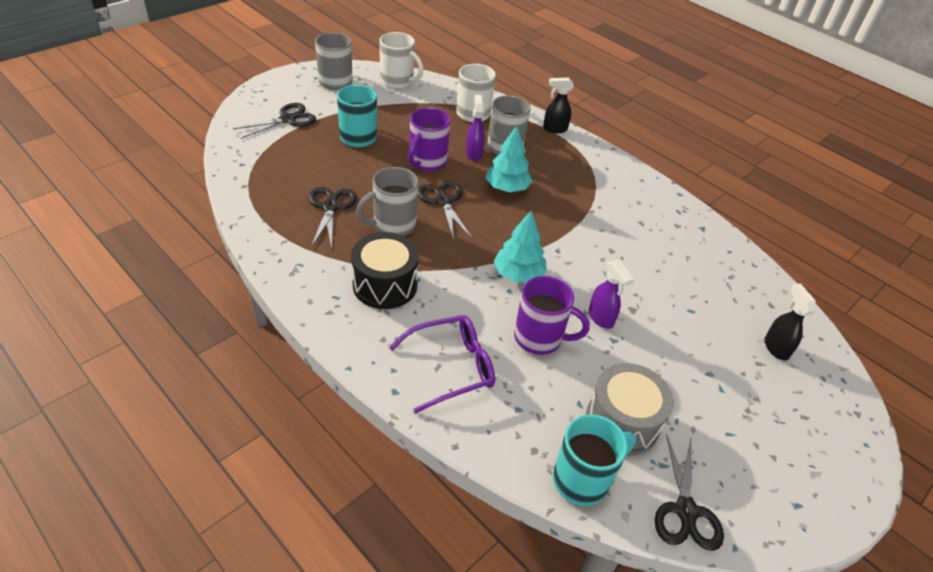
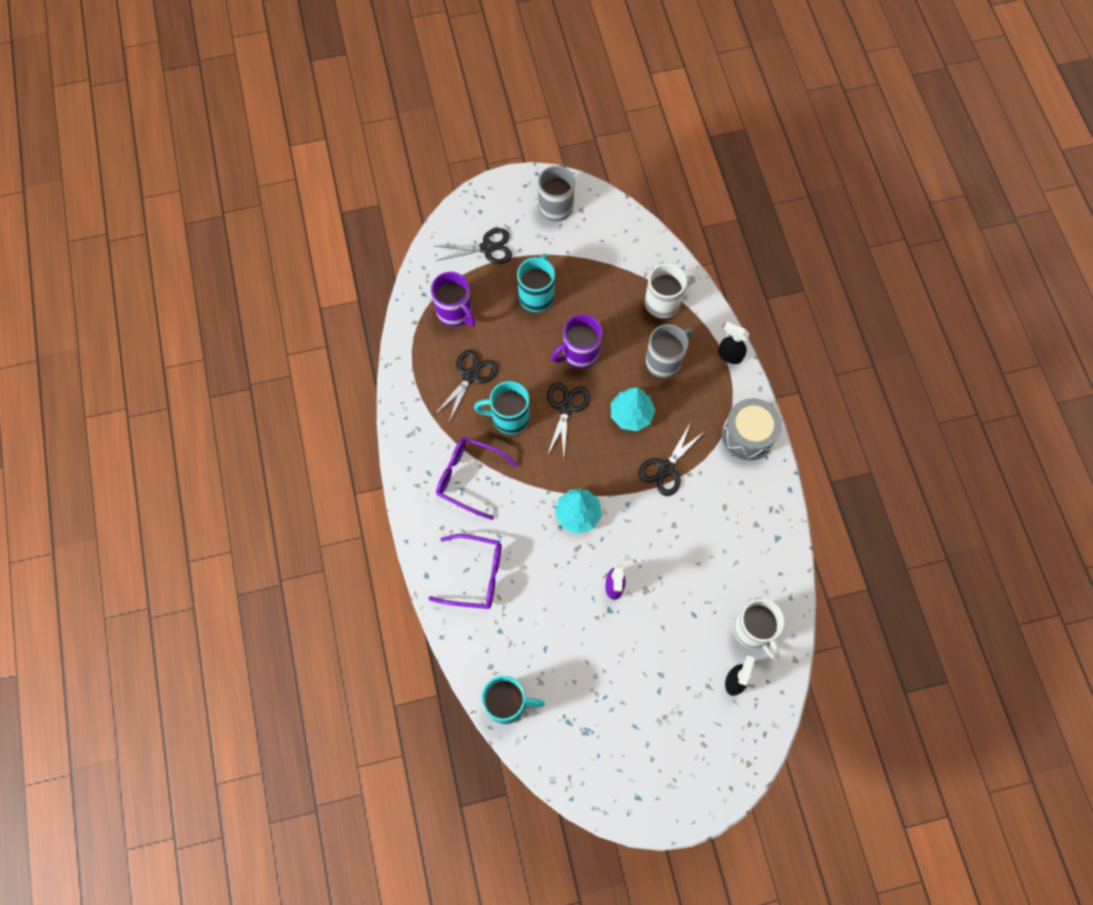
camera: 35 degrees right, 25 degrees up
(385, 285) = (469, 478): black drum -> purple glasses
(393, 225) = (509, 417): grey mug -> turquoise mug
(398, 81) = (616, 227): white mug -> white mug (753, 630)
(474, 153) = (629, 358): purple spray bottle -> none
(540, 338) = (554, 581): purple mug -> purple mug (455, 312)
(622, 422) = (564, 678): grey drum -> grey drum (748, 435)
(685, 511) = (559, 759): black scissors -> black scissors (666, 468)

